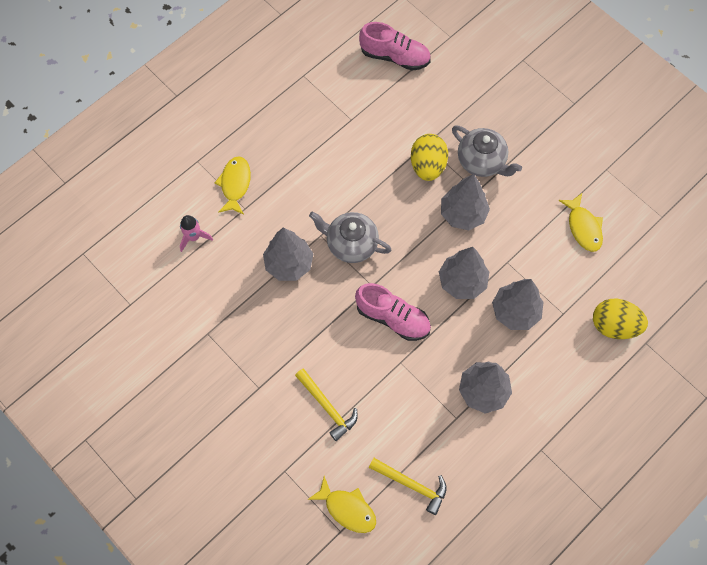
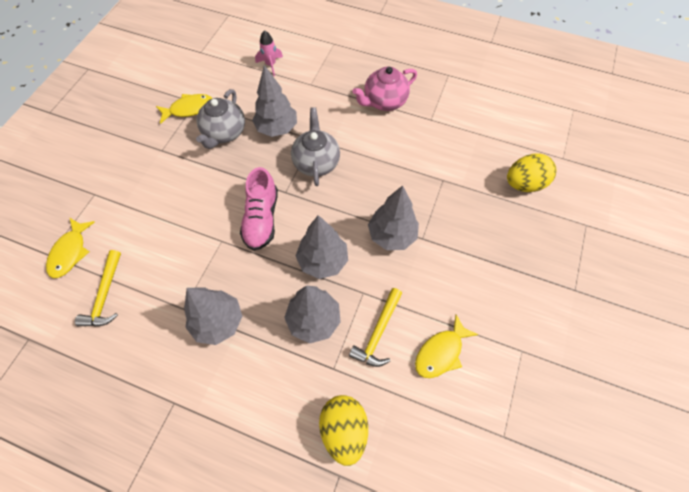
camera: 65 degrees right, 5 degrees down
(235, 184) = (327, 71): yellow fish -> yellow fish (189, 109)
(307, 150) = (384, 101): none -> pink teapot
(327, 407) = (160, 202): yellow hammer -> yellow hammer (378, 333)
(394, 56) = (511, 126): pink shoe -> none
(427, 166) = (423, 189): yellow egg -> yellow egg (524, 184)
(482, 161) = (455, 231): grey teapot -> grey teapot (224, 133)

